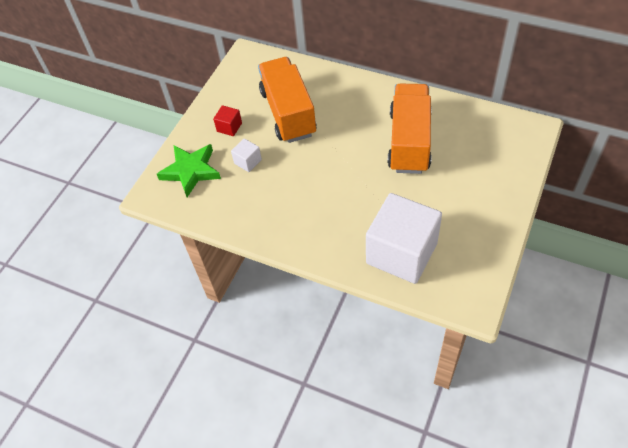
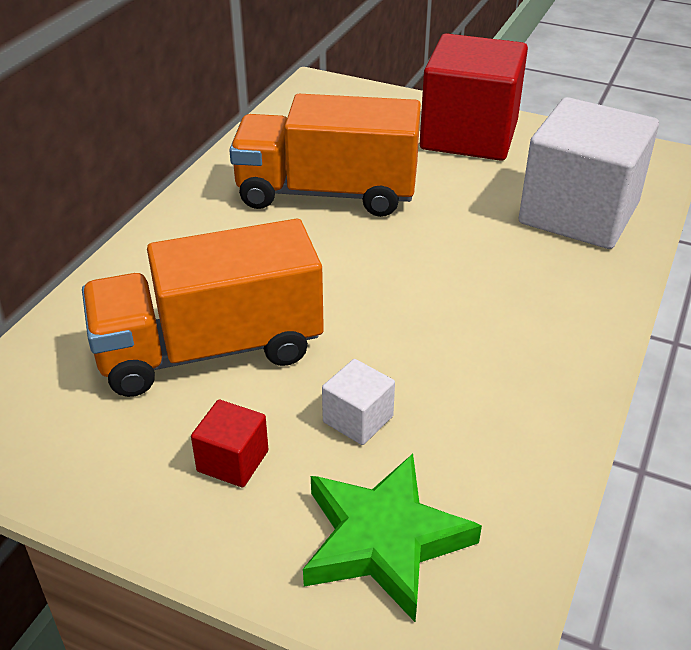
camera: 95 degrees left, 15 degrees down
(483, 205) = (469, 135): none -> red cube

